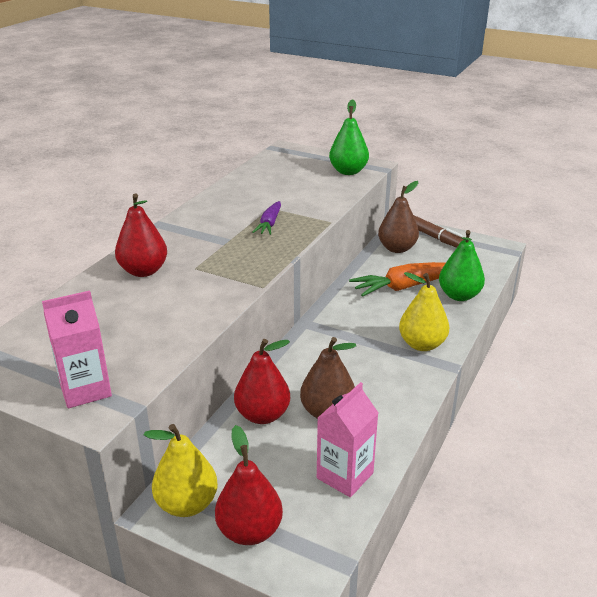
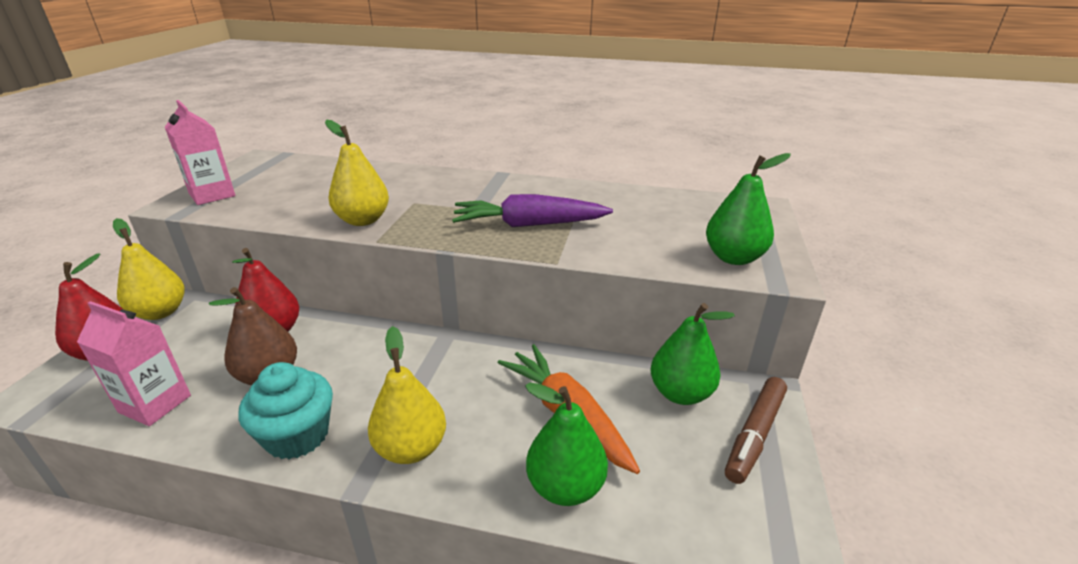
camera: 75 degrees right, 0 degrees up
(143, 271) = (403, 183): red pear -> none
(218, 292) = (363, 220): none -> yellow pear
(269, 224) = (529, 224): purple carrot -> purple carrot, size x1.74
(397, 248) = (680, 393): brown pear -> green pear
(400, 392) = (297, 435): none -> turquoise cupcake

